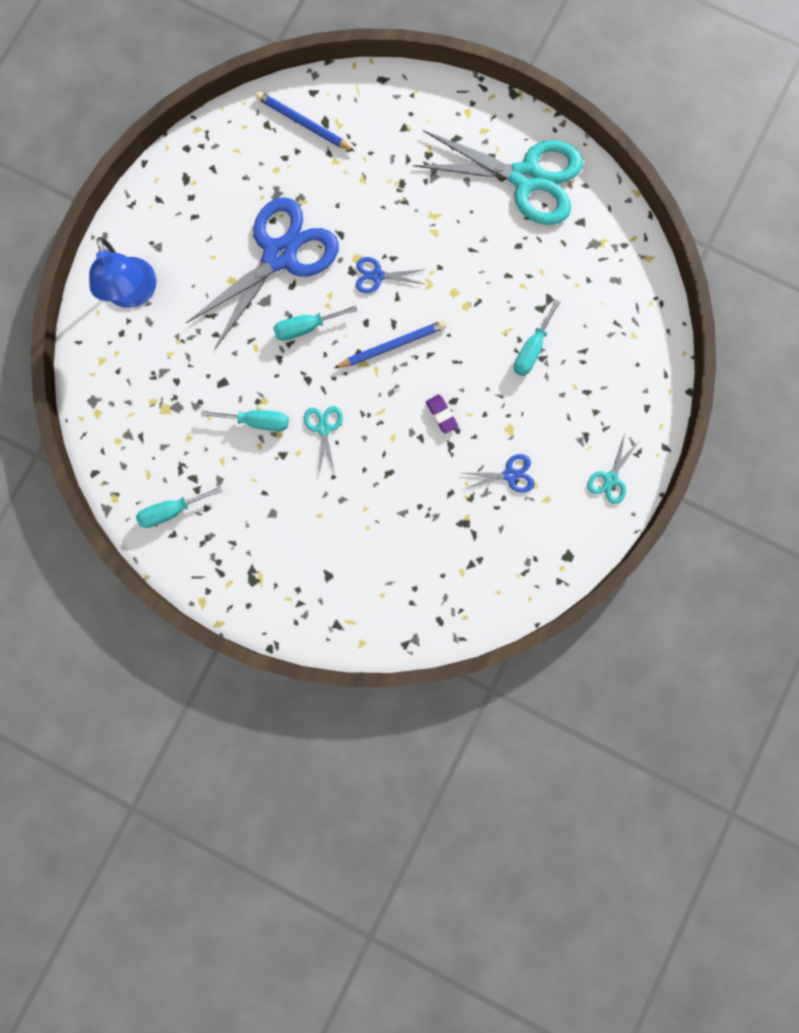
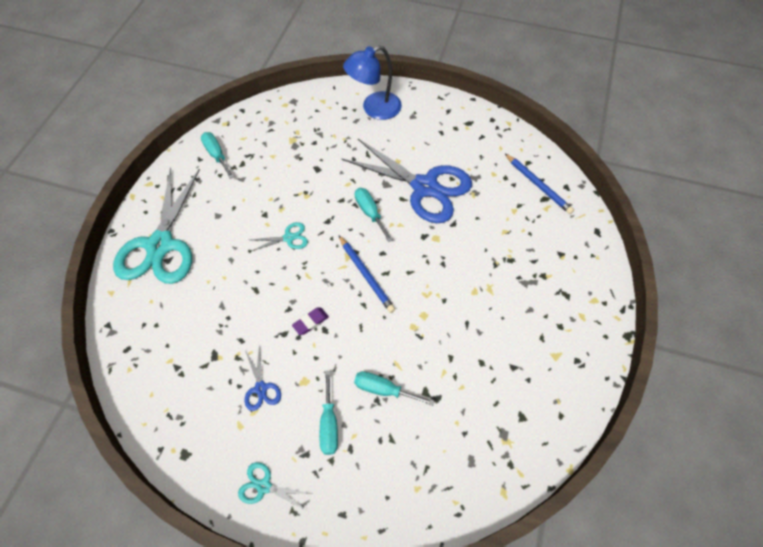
camera: 80 degrees right, 20 degrees down
(257, 421) = (289, 194): turquoise screwdriver -> turquoise screwdriver (329, 424)
(304, 123) = (538, 185): blue pencil -> blue pencil turned 120 degrees clockwise
(377, 276) = (424, 255): blue scissors -> none
(526, 178) = (549, 359): turquoise scissors -> turquoise scissors (160, 245)

